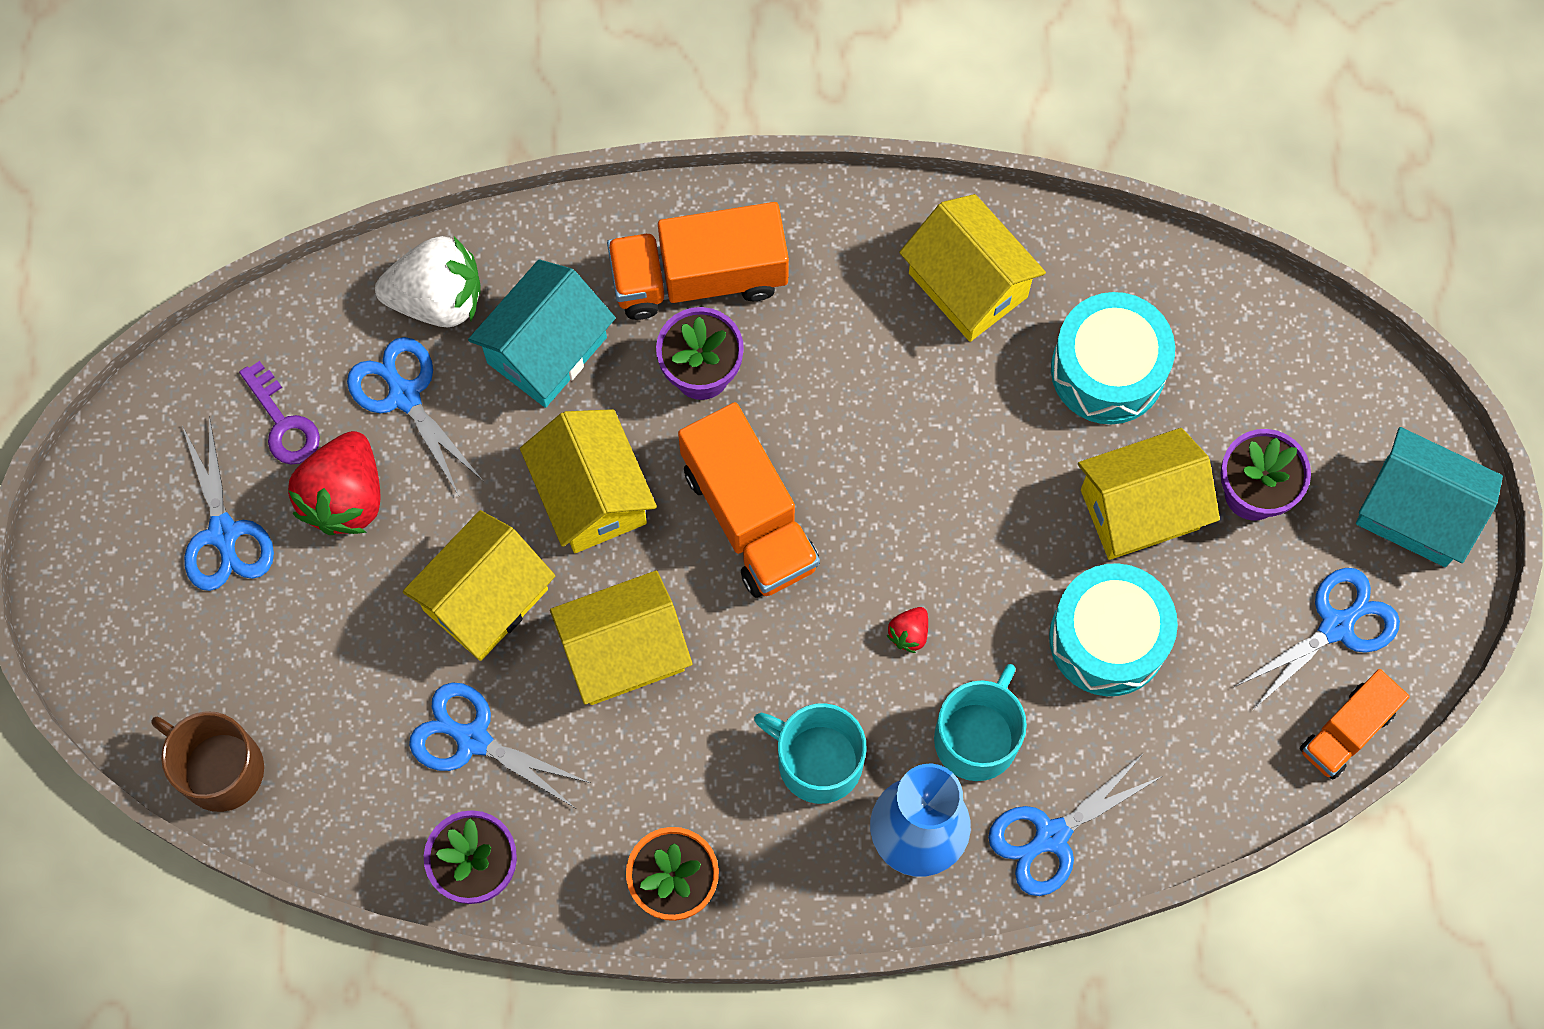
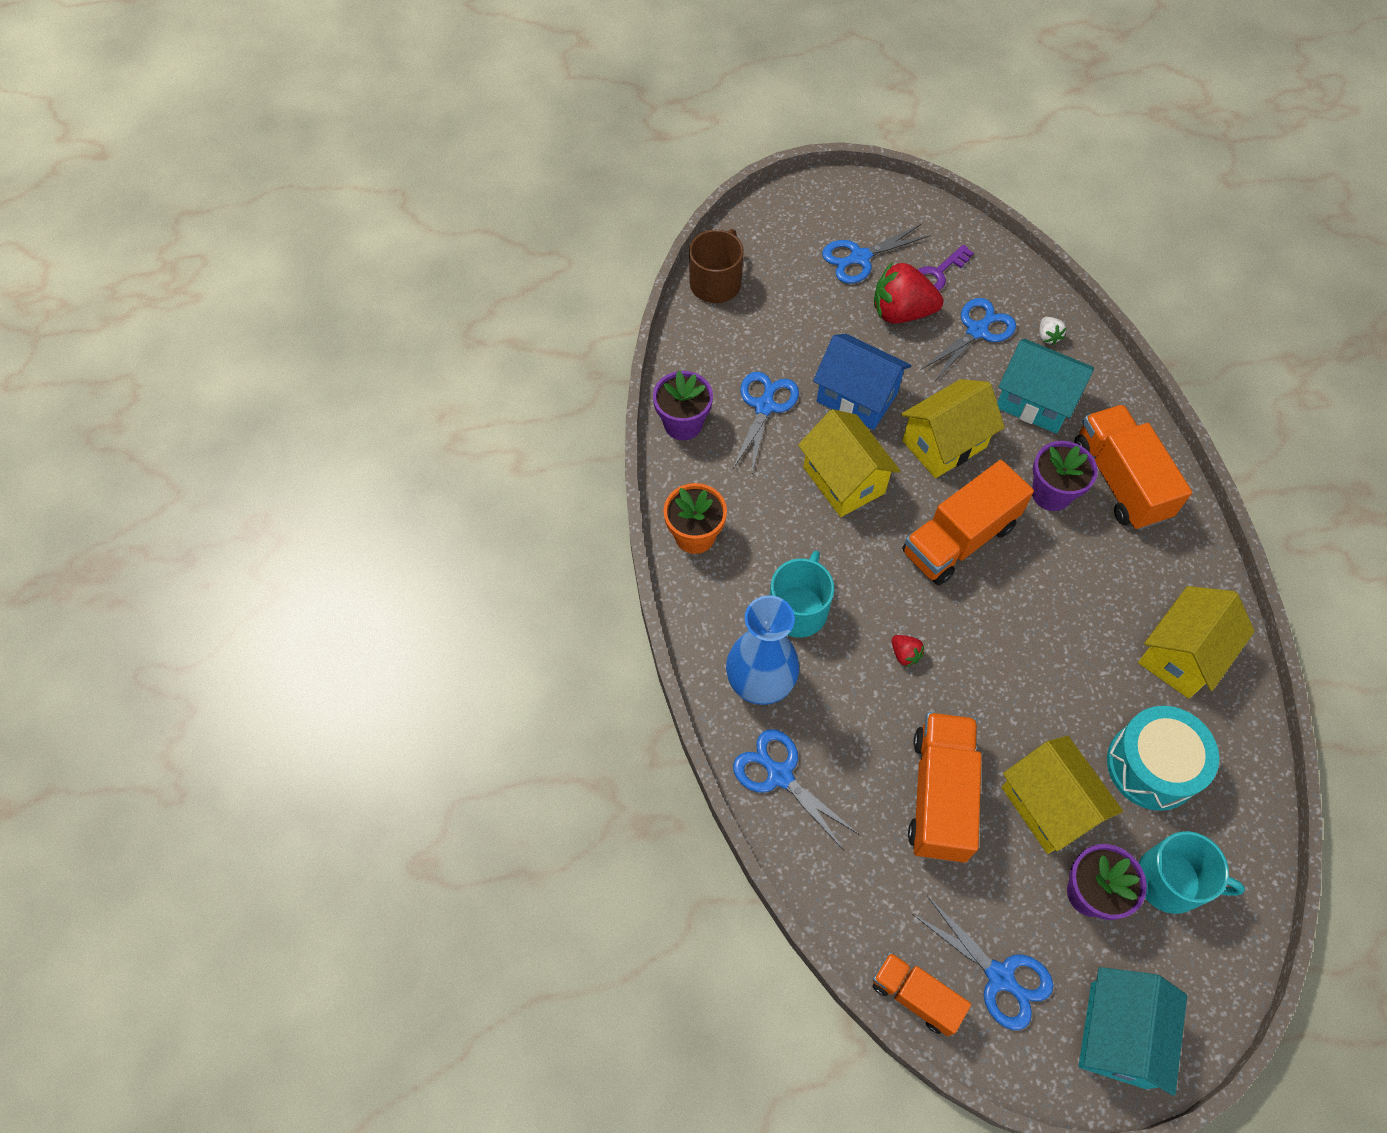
camera: 80 degrees right, 10 degrees down
(437, 298) = (1048, 336): white strawberry -> white strawberry, size x0.44
(485, 599) = (857, 397): yellow house -> blue house
(909, 633) = (905, 654): red strawberry -> red strawberry turned 150 degrees counterclockwise
(977, 737) = (841, 712): turquoise mug -> turquoise mug (1171, 881)
(1108, 638) = (940, 795): turquoise drum -> orange truck

